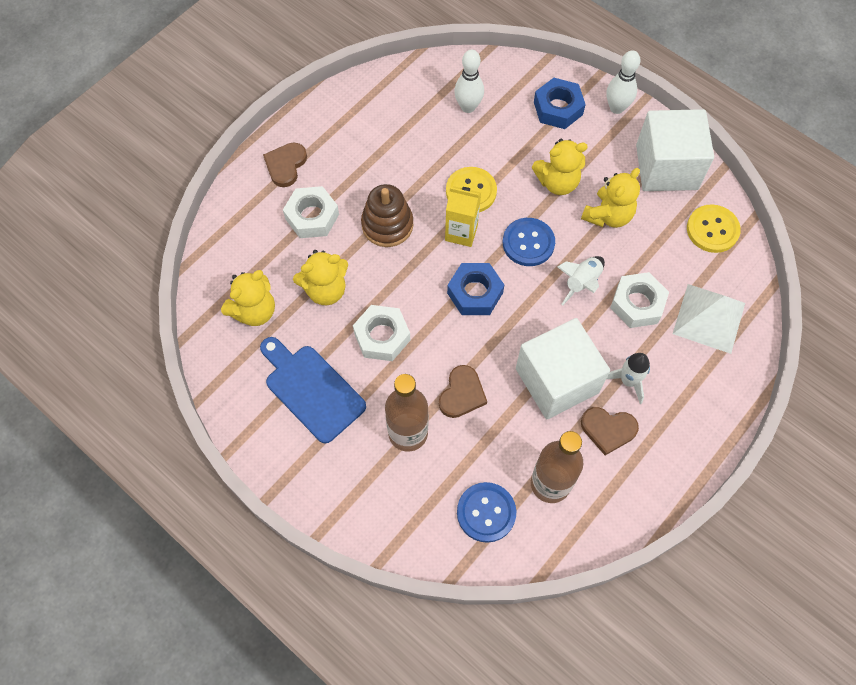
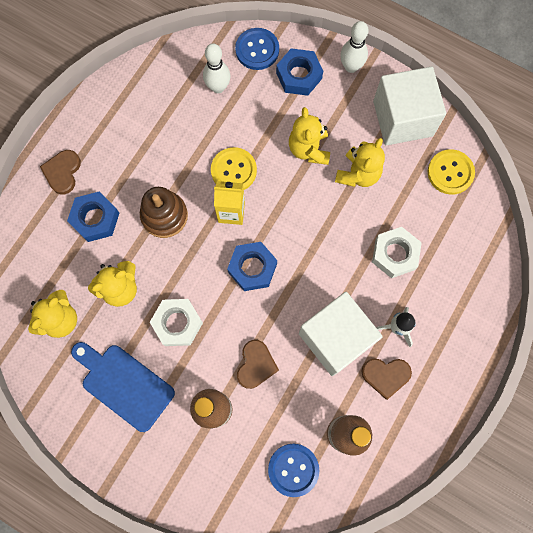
camera: 10 degrees left, 10 degrees up
(312, 216) = (95, 219): white nut -> blue nut
(528, 243) = (292, 212): blue button -> blue button (257, 50)
(557, 182) = (309, 149): yellow teddy bear -> yellow teddy bear turned 105 degrees clockwise
(581, 283) = (344, 242): white rocket -> none
(709, 318) = (458, 257): white pyramid -> none

